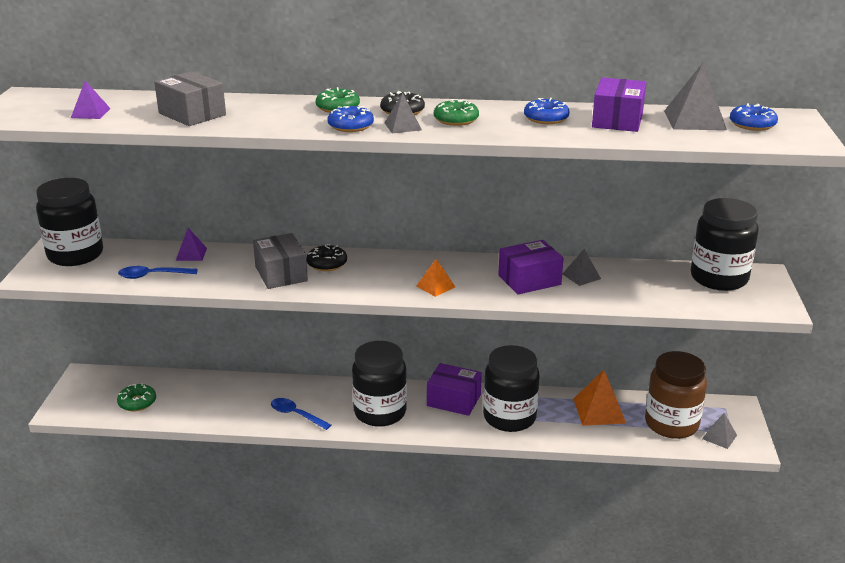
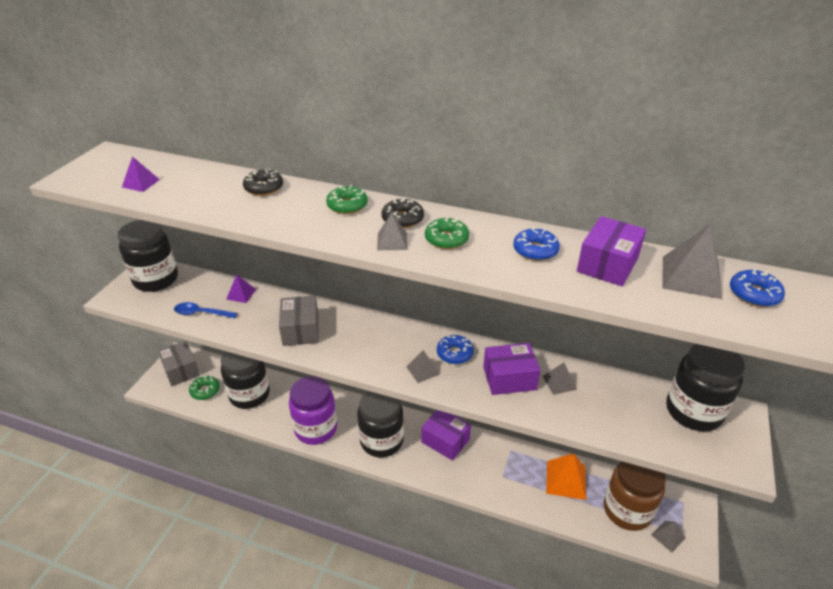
camera: 15 degrees right, 10 degrees up
(192, 114) = (219, 196): grey box -> grey box (181, 370)
(296, 415) = (316, 429): blue spoon -> purple jar
(327, 264) = (342, 325): black donut -> black donut (264, 188)
(350, 126) = (345, 233): blue donut -> blue donut (454, 353)
(435, 286) = (423, 370): orange pyramid -> grey pyramid
(509, 417) = (485, 470): black jar -> black jar (249, 395)

